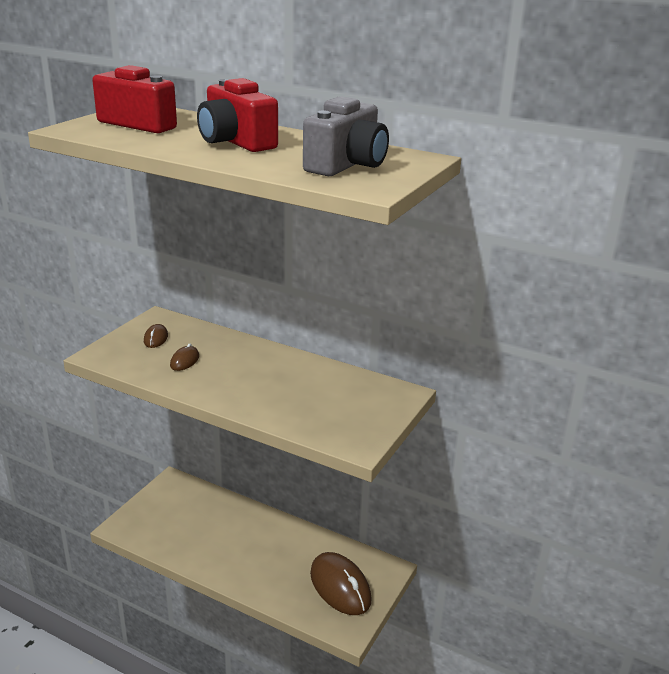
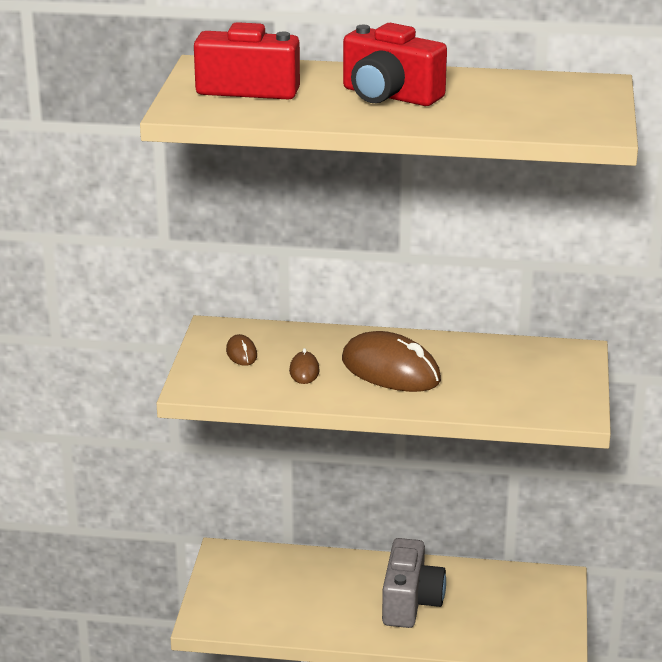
camera: 20 degrees left, 0 degrees up
(340, 587) = (518, 611): brown mouse -> brown mouse (391, 370)
(347, 165) = (540, 106): grey camera -> grey camera (410, 602)

